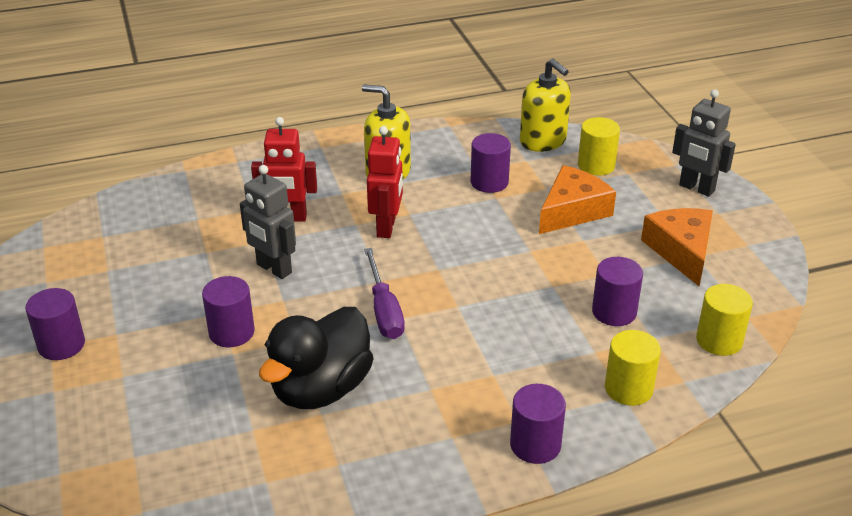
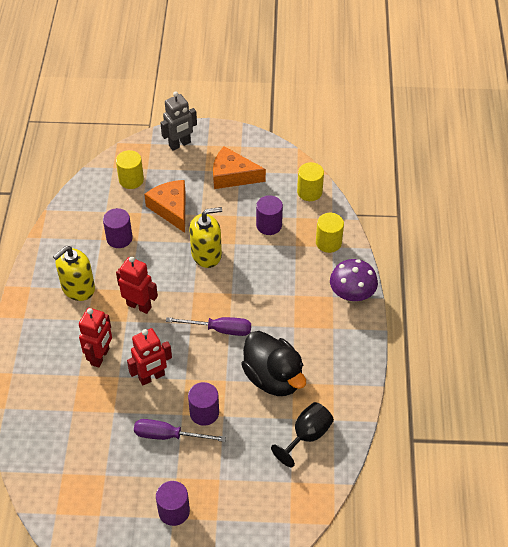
camera: 70 degrees left, 15 degrees up
(183, 308) = (168, 435): none -> purple screwdriver
(224, 455) = (307, 436): none -> black goblet
(273, 269) = (152, 377): grey robot -> red robot
(535, 445) = (352, 295): purple cylinder -> purple mushroom
(543, 141) = (89, 195): yellow soap dispenser -> yellow soap dispenser (206, 254)

